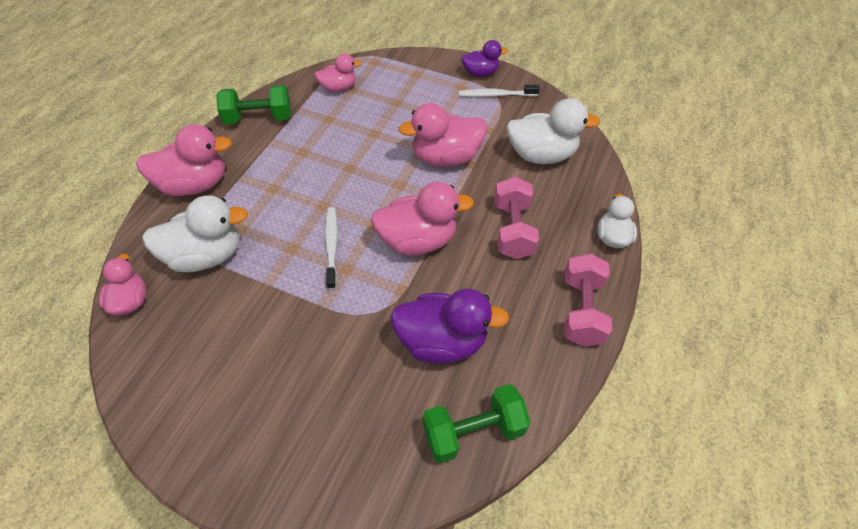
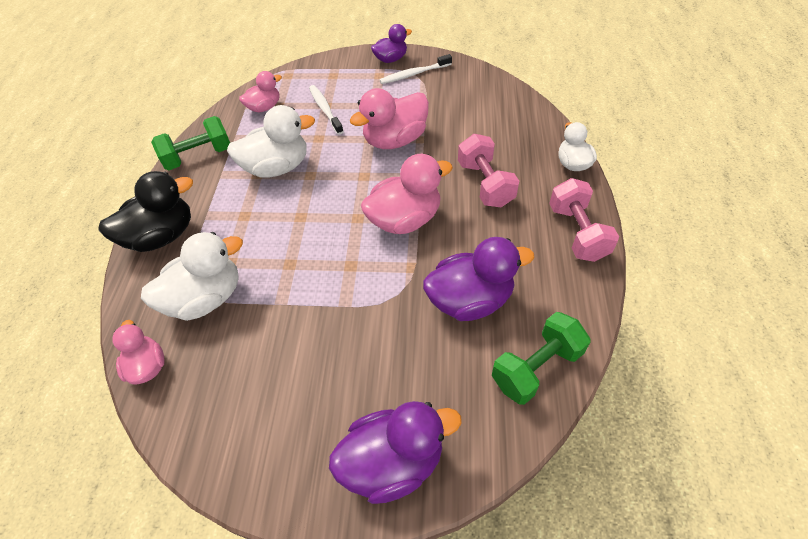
camera: 15 degrees left, 0 degrees up
(194, 184) = (162, 236): pink duck -> black duck
(298, 469) = (393, 461): none -> purple duck
(331, 246) = (327, 250): white toothbrush -> white toothbrush (325, 109)
(541, 155) = (478, 113): white duck -> white duck (277, 167)

